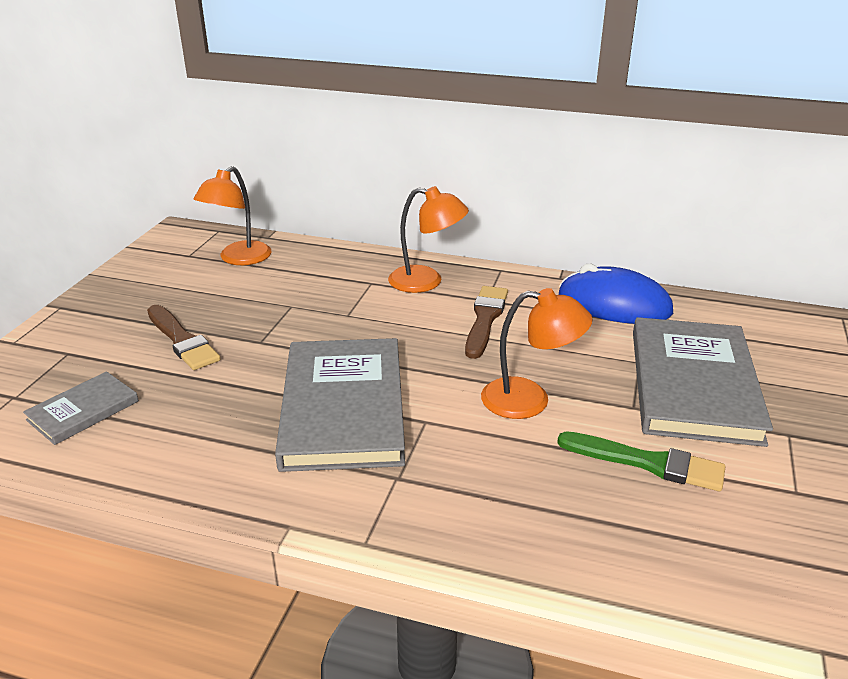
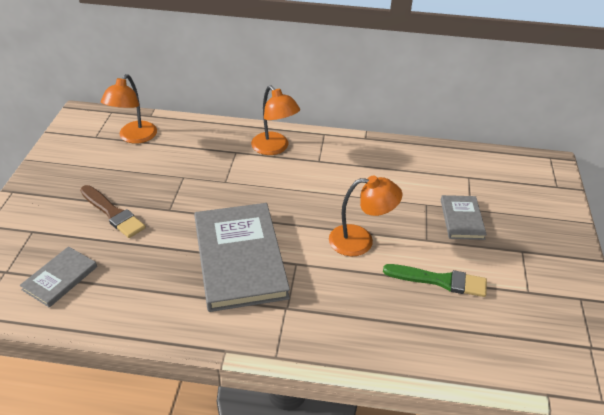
camera: 10 degrees left, 10 degrees up
(426, 281) = (274, 148): orange lamp -> orange lamp turned 45 degrees clockwise
(485, 319) = (320, 177): brown brush -> none
(614, 304) = (404, 158): blue mouse -> none
(693, 385) = (462, 219): grey book -> grey book, size x0.50

